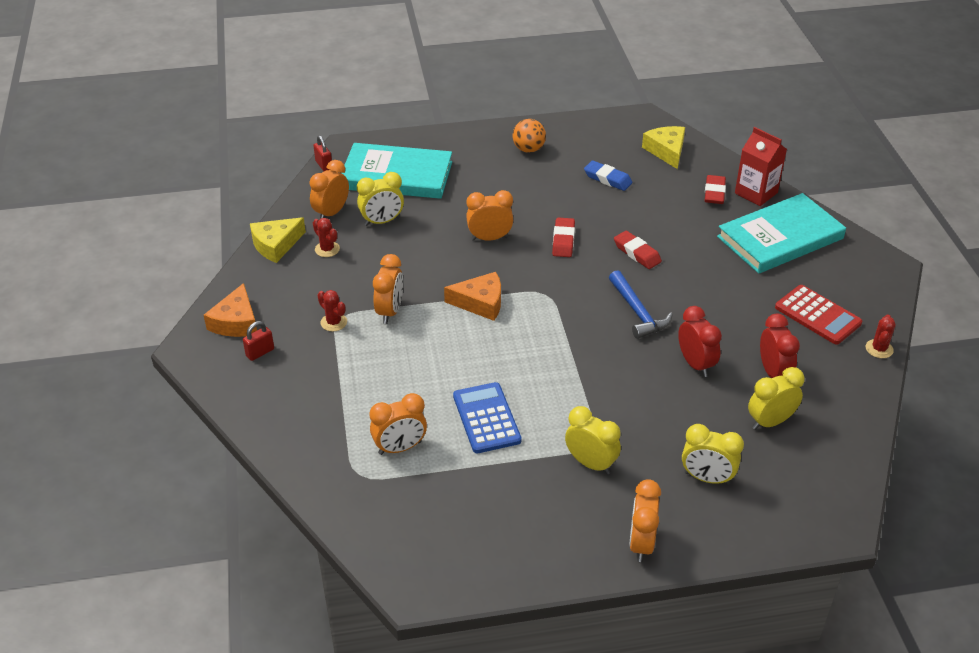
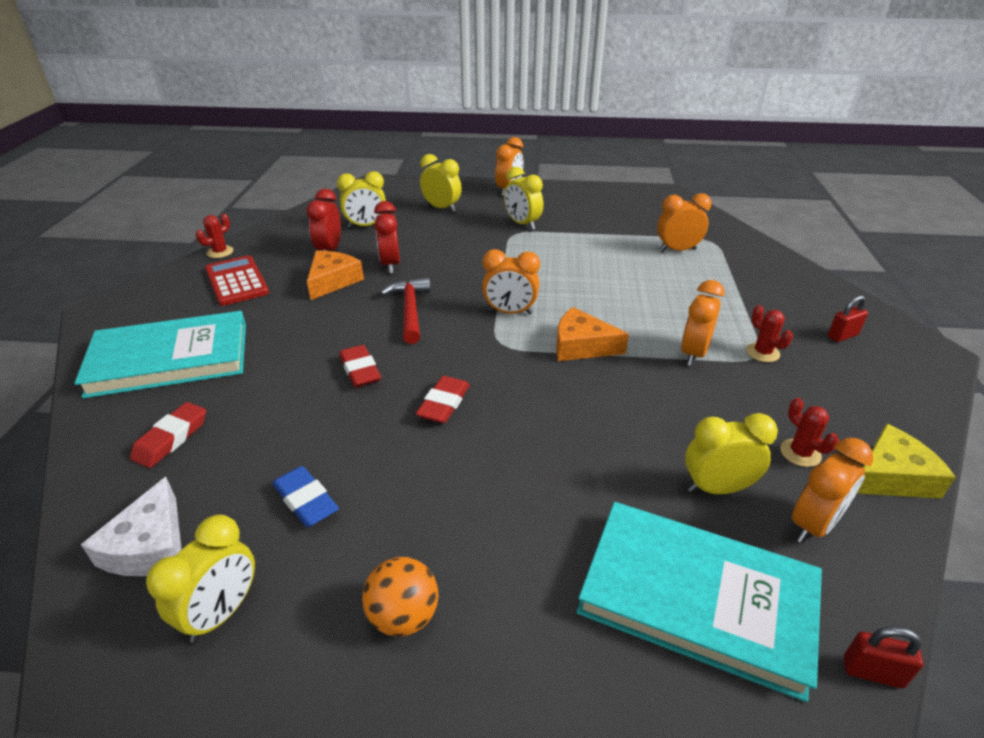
camera: 165 degrees left, 5 degrees down
(236, 322) = (892, 372): orange cheese -> orange cheese (332, 281)
(324, 165) = (872, 672): red padlock -> red padlock turned 60 degrees counterclockwise
(486, 418) = (598, 257): blue calculator -> none
(489, 238) = (547, 426): orange clock -> orange clock (510, 312)
(608, 138) = (222, 612): none -> yellow clock
(638, 312) = (410, 310): blue hammer -> red hammer
(666, 151) = (150, 546): yellow cheese -> white cheese
(756, 193) = (115, 427): red carton -> none

